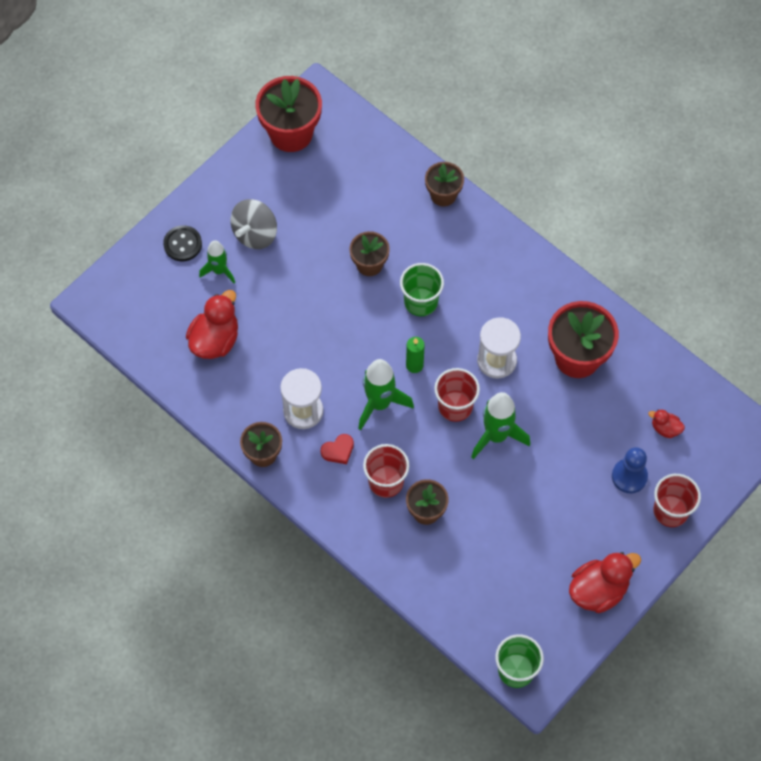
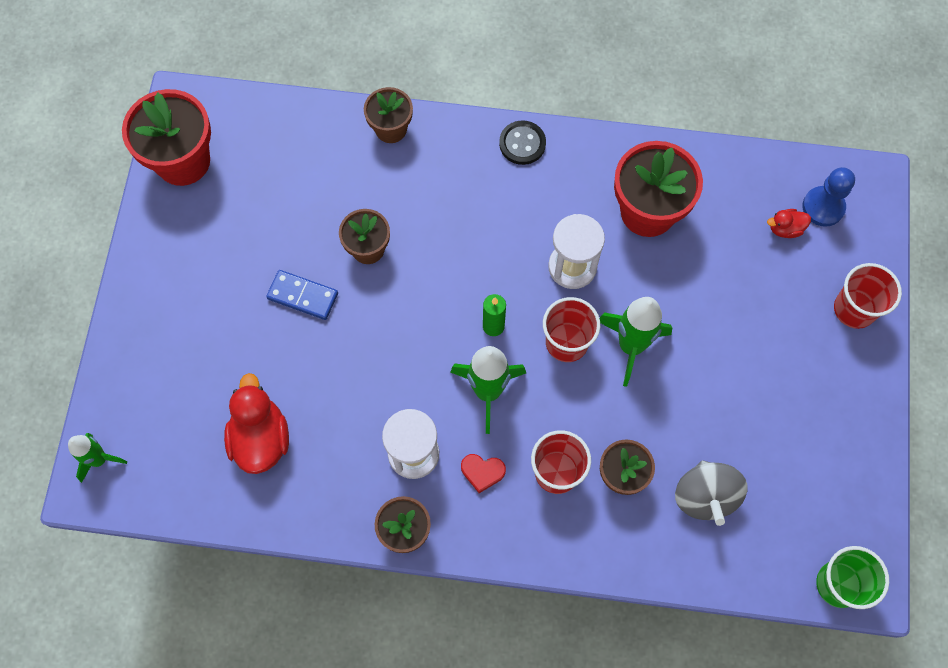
camera: 35 degrees left, 5 degrees up
(182, 244) = (148, 355): black button -> black button (522, 144)
(219, 271) = (210, 358): green rocket -> green rocket (99, 459)
(255, 234) = (221, 293): grey spinning top -> grey spinning top (705, 496)
(305, 268) = (303, 296): none -> blue domino
(338, 450) = (482, 472): red heart -> red heart turned 75 degrees clockwise
(421, 302) = (450, 255): green cup -> none
(598, 590) = (851, 440): red duck -> none
(629, 476) = (789, 300): blue pawn -> blue pawn (823, 207)

